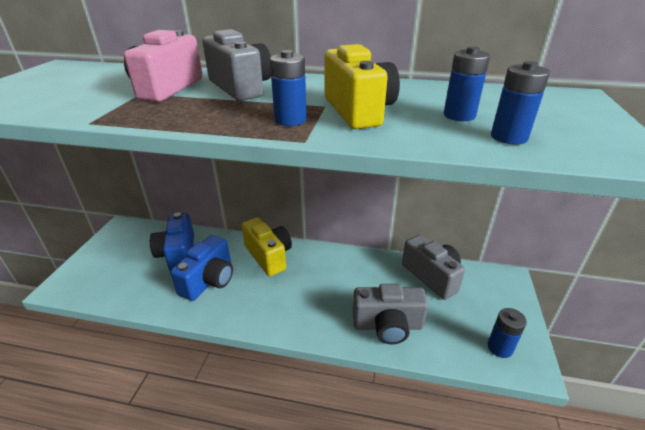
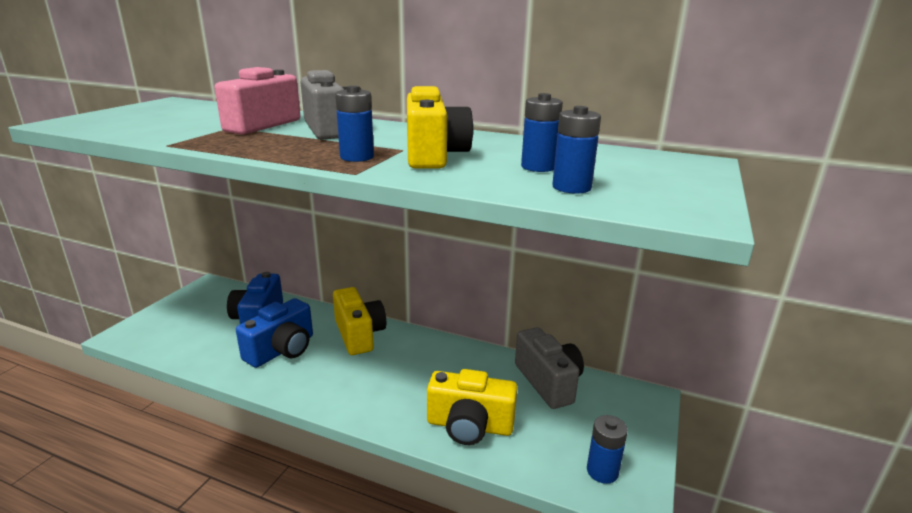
camera: 10 degrees right, 10 degrees down
(387, 325) = (469, 426): grey camera -> yellow camera

